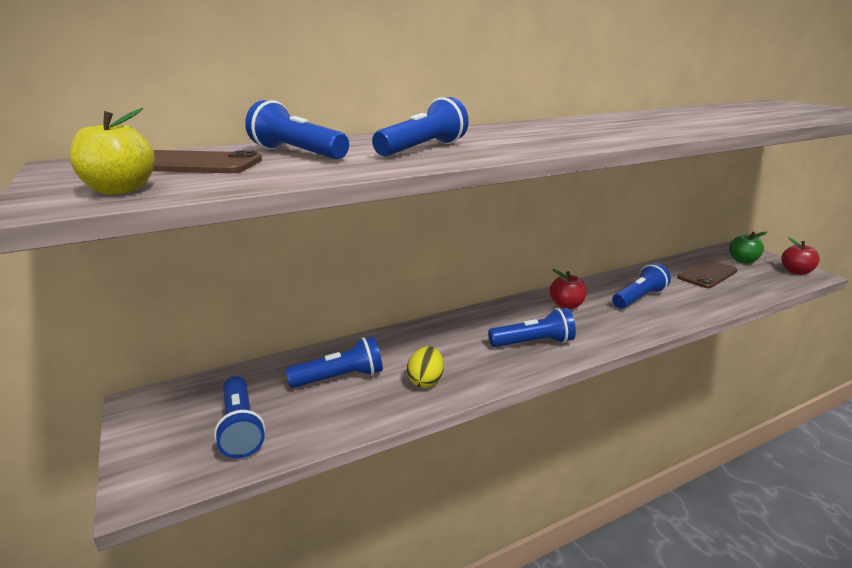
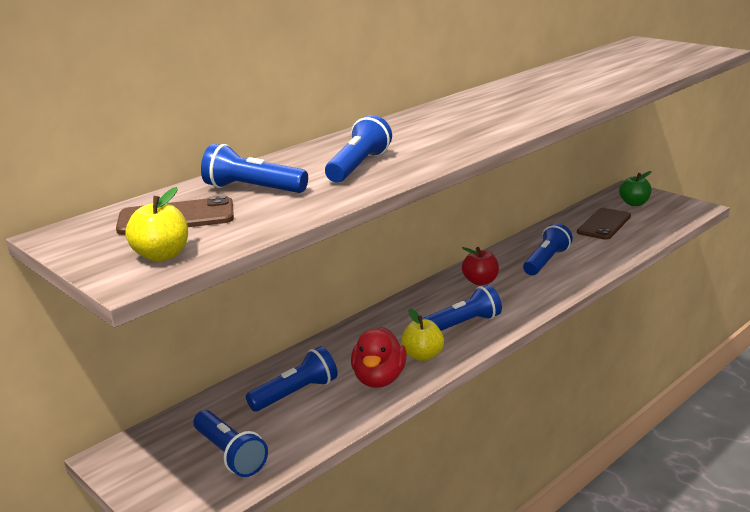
camera: 15 degrees left, 0 degrees up
(425, 381) = (379, 379): yellow egg -> red duck
(480, 366) = (423, 355): none -> yellow apple
(796, 272) = (683, 207): red apple -> none

